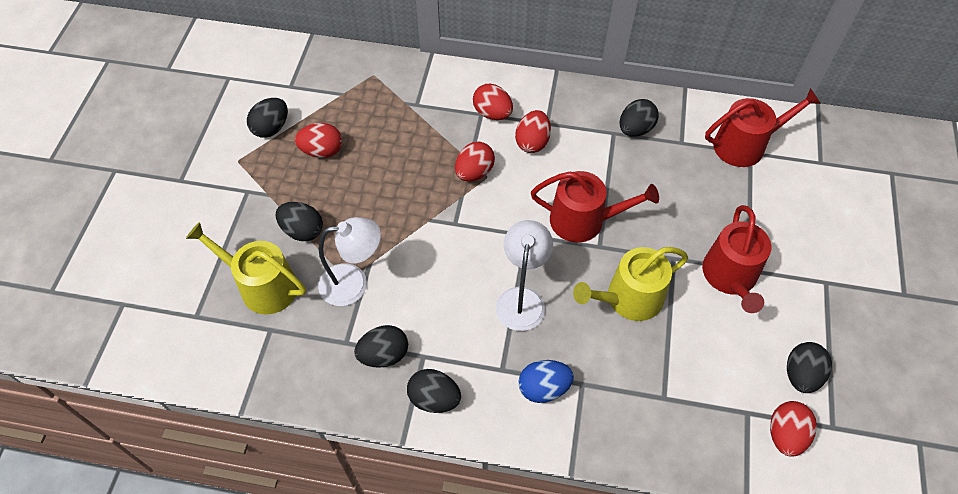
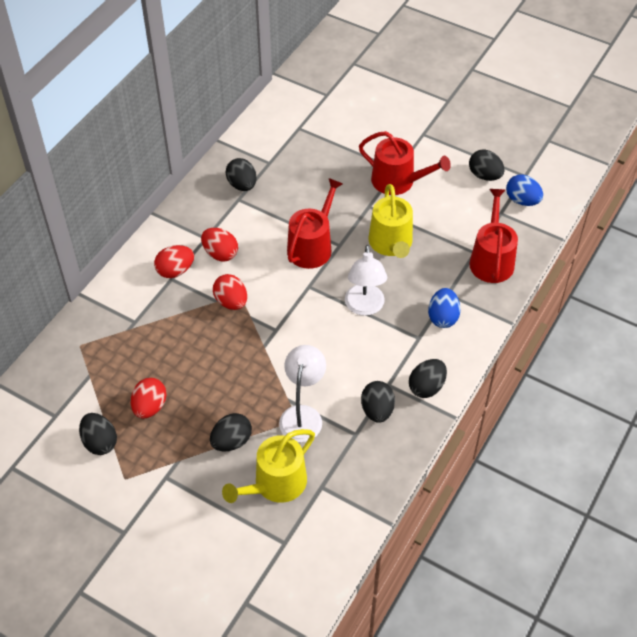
camera: 70 degrees left, 5 degrees down
(522, 299) = (364, 307): white lamp -> white lamp turned 120 degrees counterclockwise
(745, 145) = (290, 128): red watering can -> red watering can (491, 259)
(785, 435) = (522, 200): red egg -> blue egg

